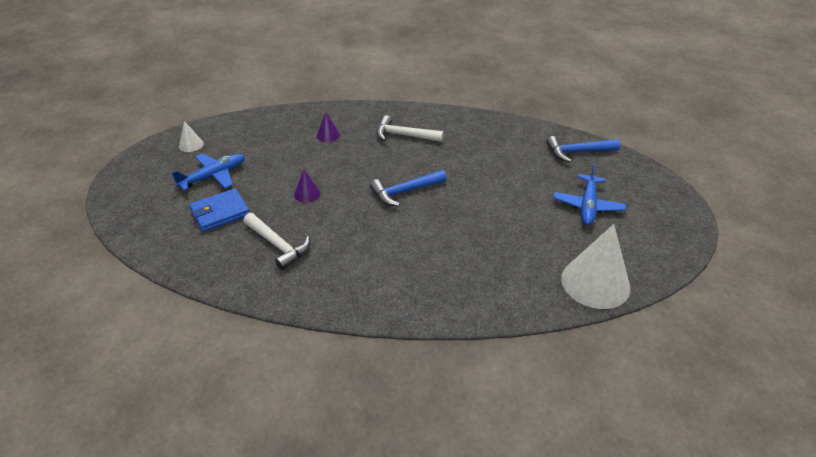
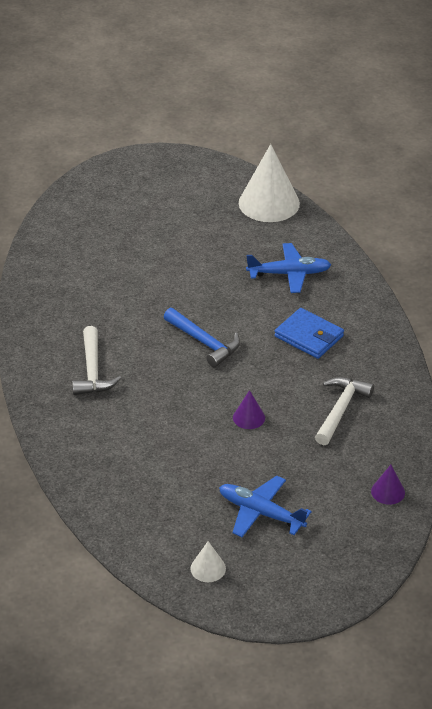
camera: 110 degrees left, 0 degrees up
(220, 212) = (319, 476): blue wallet -> blue wallet (309, 336)
(328, 135) = (123, 439): purple cone -> purple cone (388, 492)
(577, 152) = (66, 231): blue hammer -> none
(587, 205) = (161, 216): blue plane -> blue plane (289, 274)

